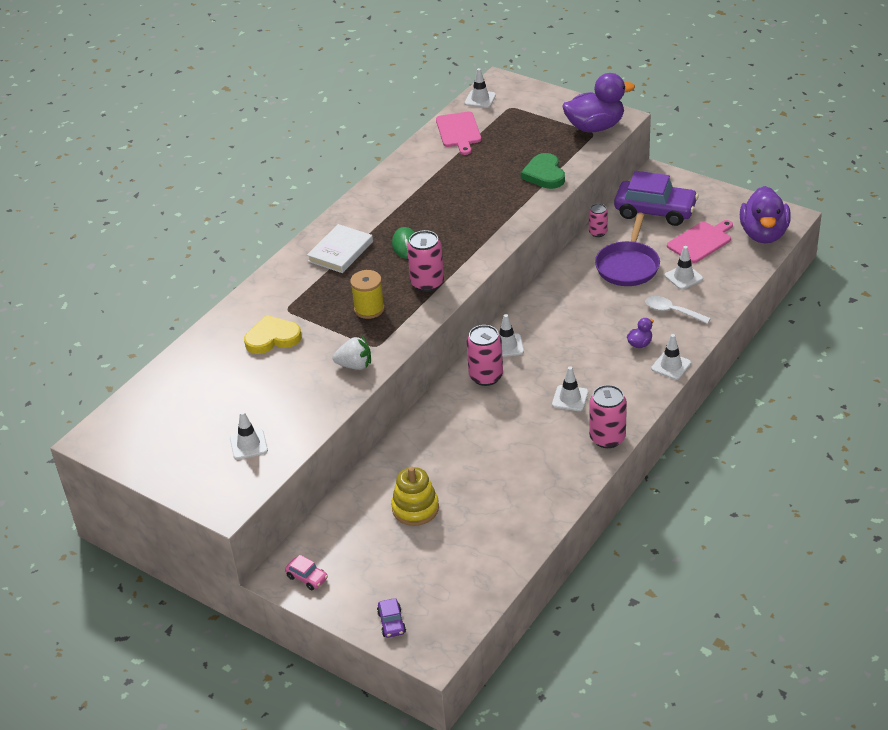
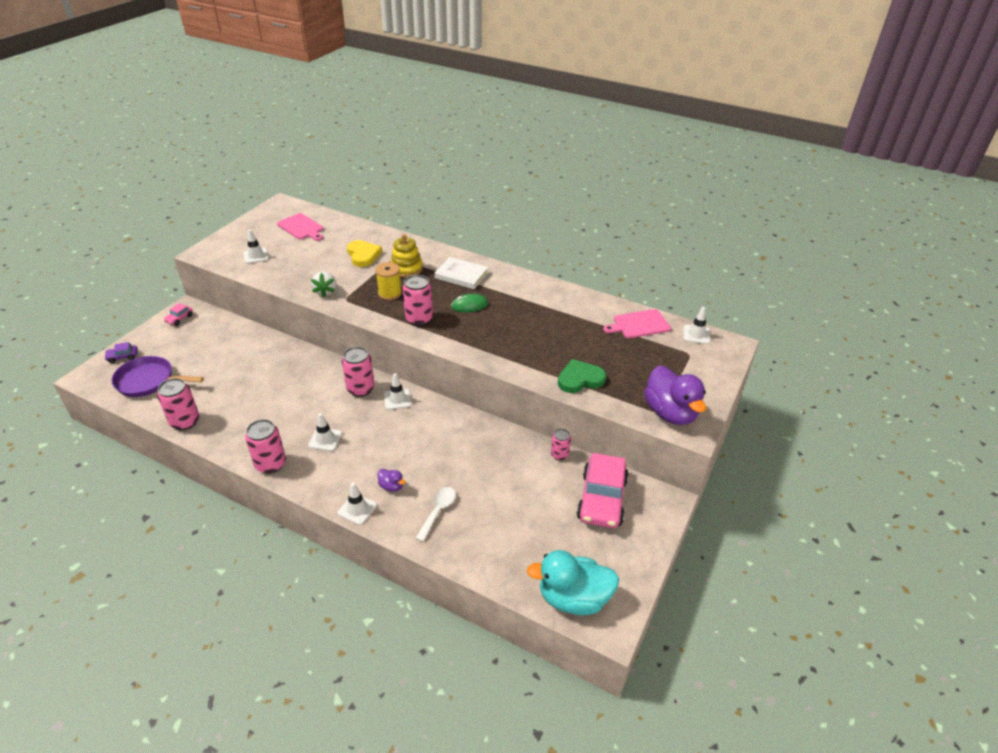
camera: 80 degrees right, 0 degrees up
(415, 508) = (225, 360): yellow stacking toy -> yellow stacking toy (406, 268)
(533, 525) = (185, 422): none -> pink can
(628, 266) = (508, 477): purple pan -> purple pan (148, 381)
(655, 211) = (601, 499): purple car -> pink car
(683, 277) = (492, 521): white traffic cone -> none
(701, 241) = (553, 538): pink cutting board -> pink cutting board (301, 227)
(763, 234) = (573, 598): purple duck -> turquoise duck

